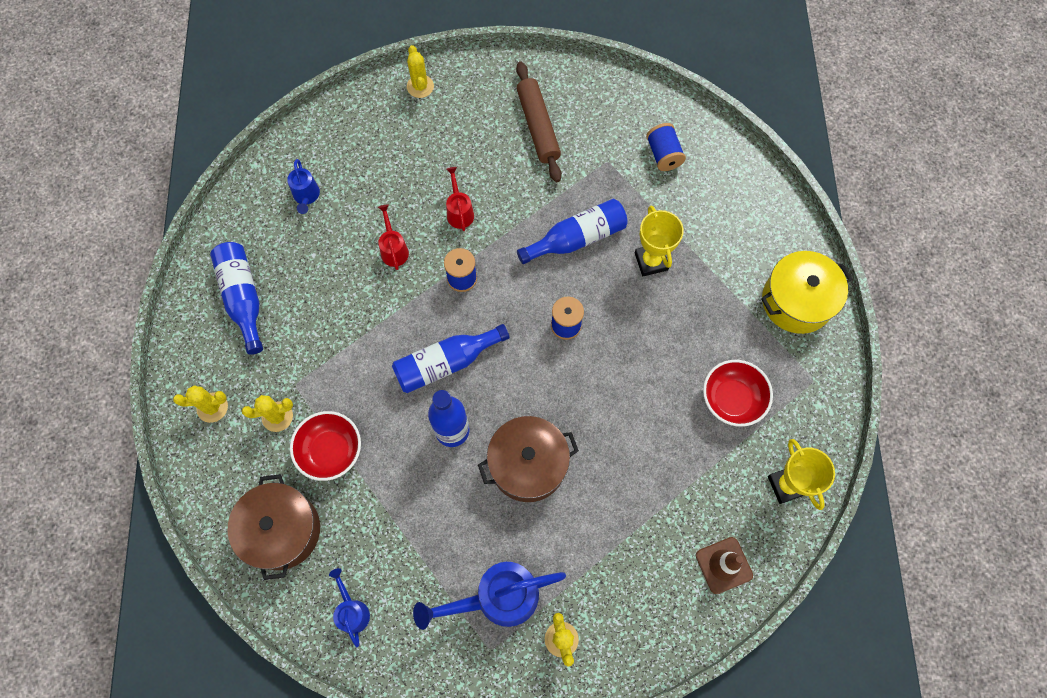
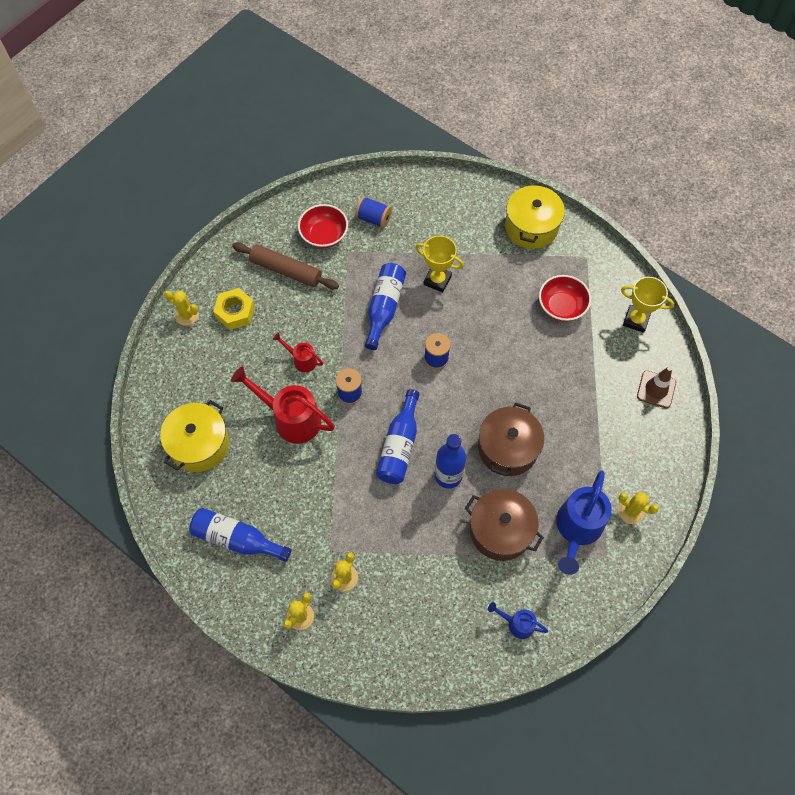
camera: 50 degrees left, 5 degrees down
(282, 530) = (427, 630): brown pot -> brown pot (500, 530)
(306, 196) = (199, 444): blue watering can -> yellow pot
(330, 451) = (398, 560): red bowl -> red bowl (324, 235)
(394, 249) = (291, 418): red watering can -> red watering can, size x1.93
(458, 121) = (235, 312): none -> yellow nut

